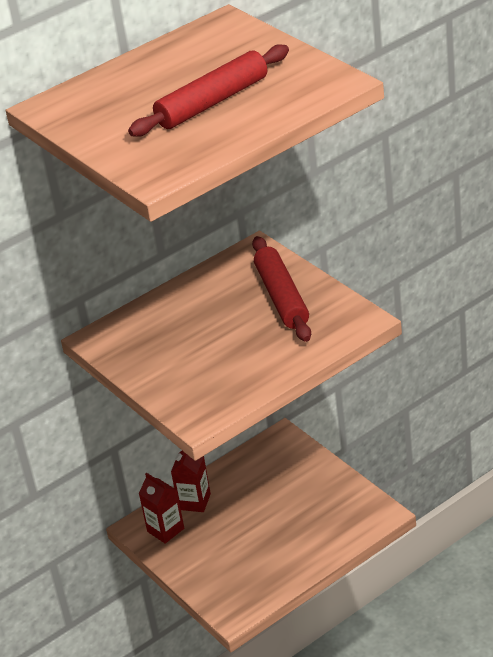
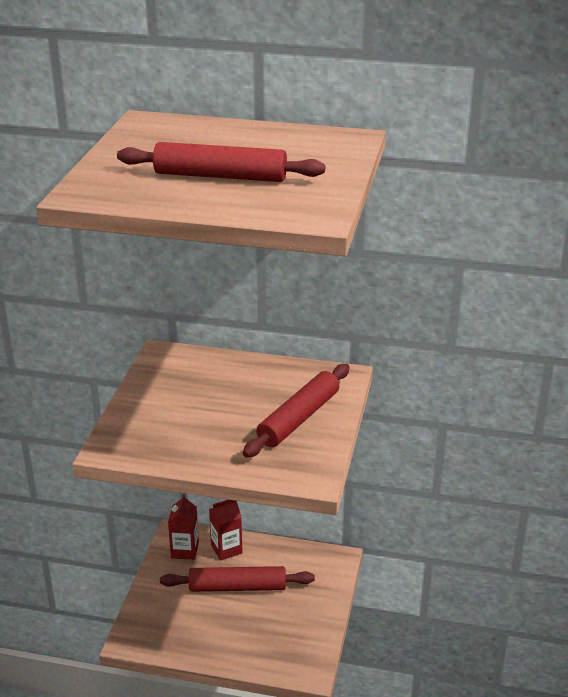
camera: 45 degrees right, 5 degrees down
(246, 515) = (237, 587): none -> red rolling pin

